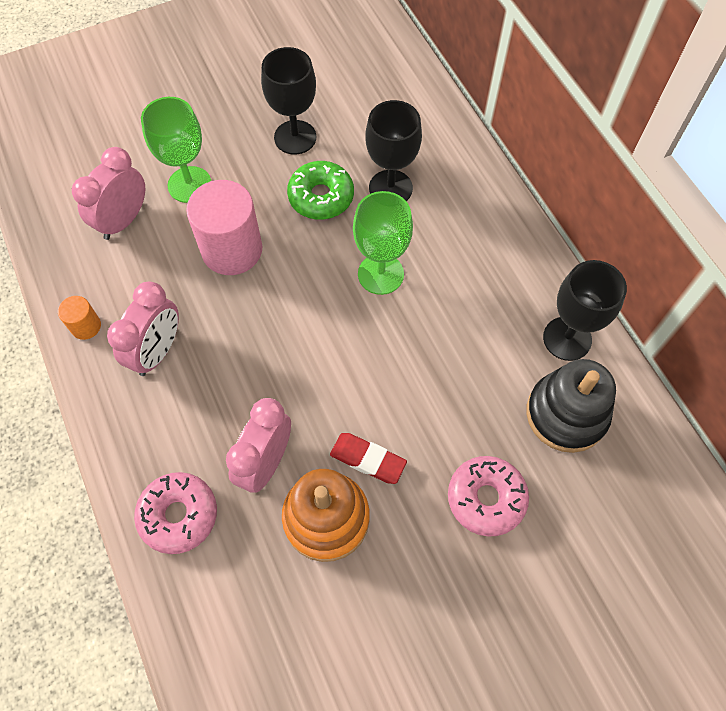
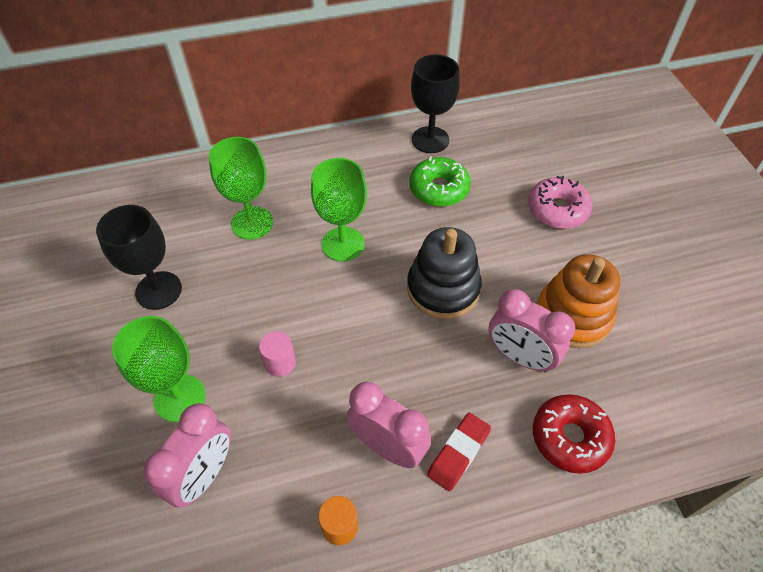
camera: 80 degrees left, 10 degrees down
(123, 220) = (204, 475): pink clock -> pink clock turned 105 degrees counterclockwise
(178, 515) = (570, 437): pink donut -> red donut
(232, 250) = (280, 363): pink cylinder -> pink cylinder, size x0.47
(321, 197) = (242, 278): green donut -> green donut (439, 189)
(368, 459) = (521, 279): red eraser -> red eraser (458, 453)
(390, 188) = (252, 223): black goblet -> green goblet
(566, 414) = (492, 153): black stacking toy -> black stacking toy (443, 289)

